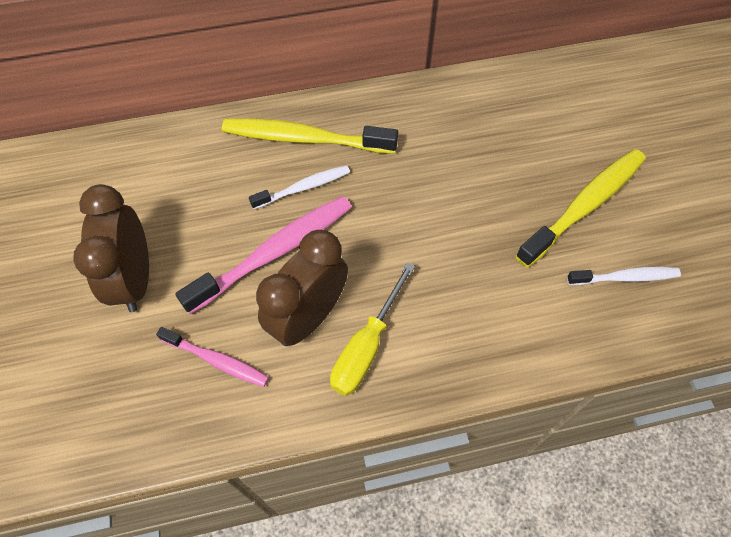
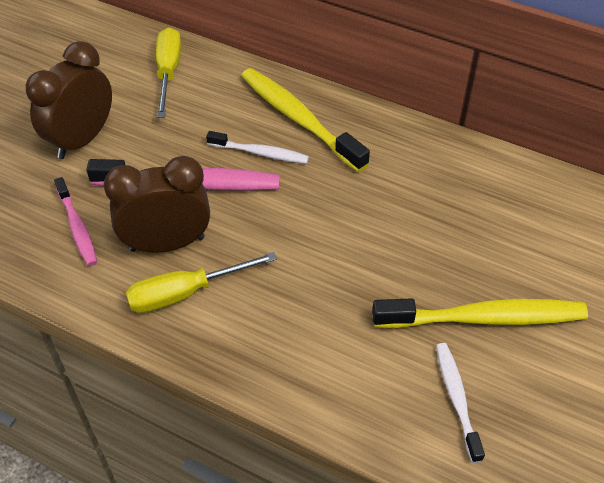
camera: 40 degrees right, 10 degrees down
(150, 167) = (168, 72): none -> yellow screwdriver
(625, 277) = (457, 399): white toothbrush -> white toothbrush turned 135 degrees counterclockwise

